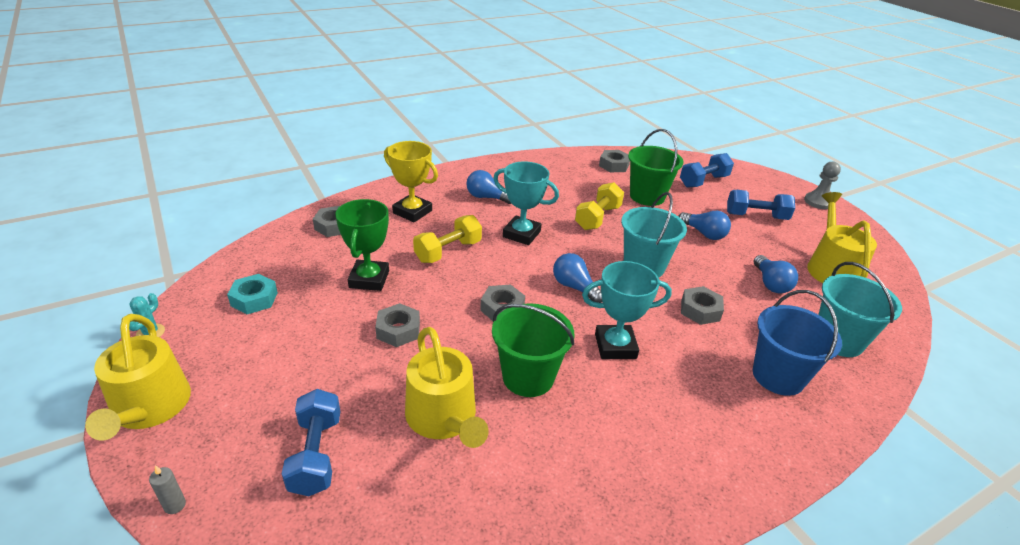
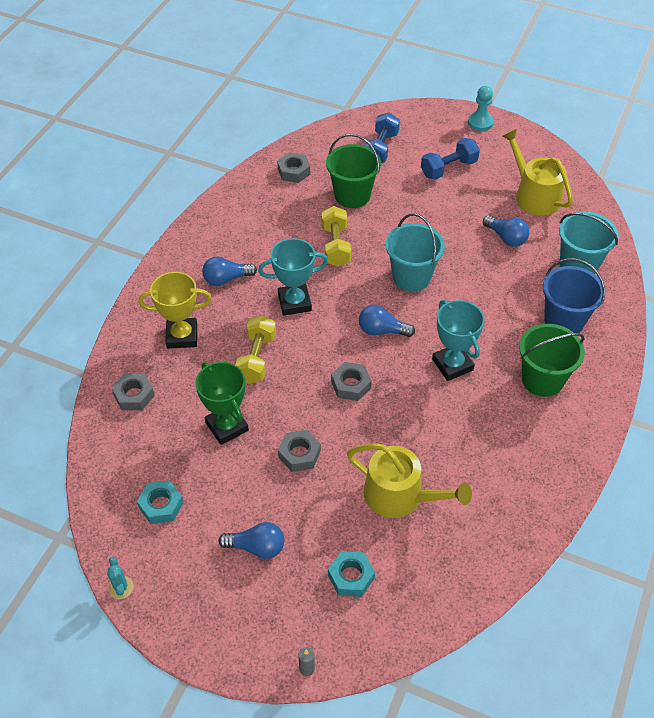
camera: 35 degrees left, 15 degrees up
(149, 408) = (204, 634): yellow watering can -> none
(316, 454) = (351, 577): blue dumbbell -> turquoise nut
(528, 377) = (421, 429): green bucket -> green bucket (542, 380)
(615, 346) = (452, 365): turquoise trophy -> turquoise trophy turned 75 degrees counterclockwise
(700, 310) = (480, 295): grey nut -> none
(704, 233) = (426, 213): blue light bulb -> blue light bulb (257, 547)
(818, 202) = (480, 122): grey pawn -> turquoise pawn

